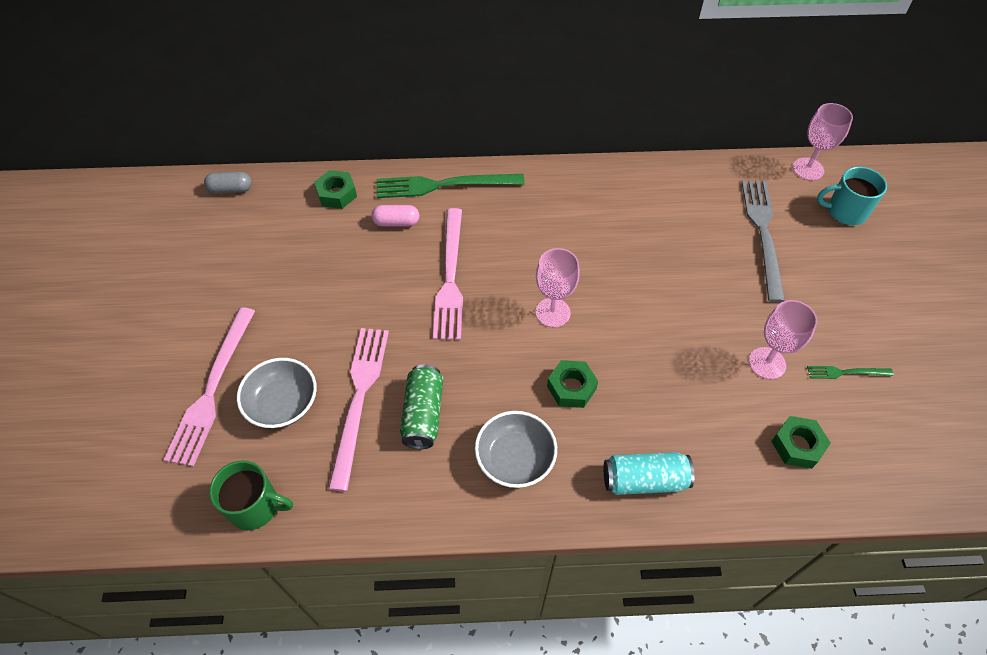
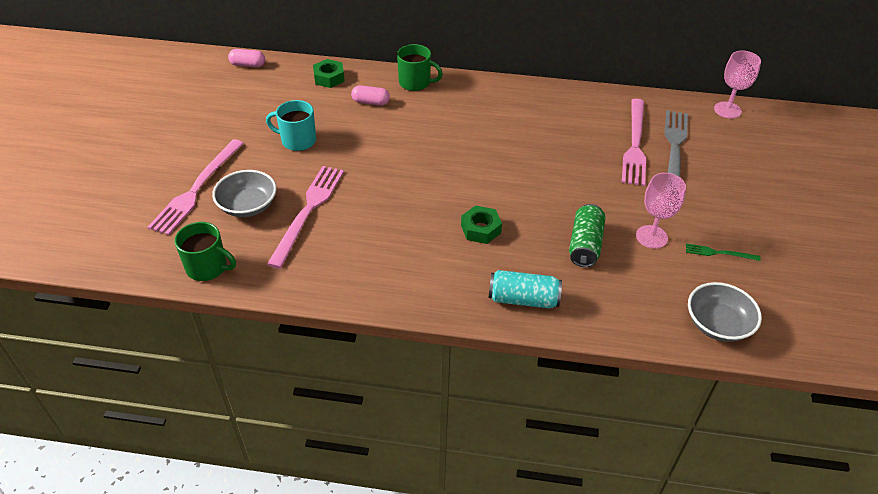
camera: 10 degrees right, 10 degrees down
(231, 189) = (248, 65): grey capsule -> pink capsule
(423, 414) = (355, 228): green can -> green can (585, 245)
(443, 185) = (415, 83): green fork -> green mug
(450, 278) = (403, 144): pink fork -> pink fork (635, 145)
(515, 458) = (420, 268): grey bowl -> grey bowl (717, 324)
(553, 312) = (480, 178): pink goblet -> none
(797, 445) = (661, 296): green nut -> none
(845, 211) = (751, 143): turquoise mug -> turquoise mug (297, 140)

